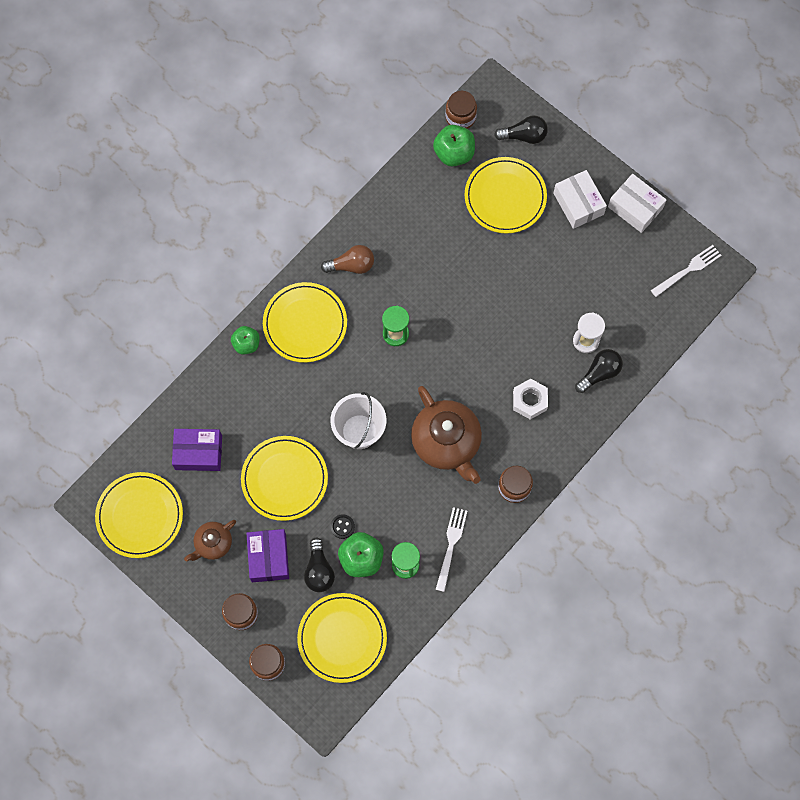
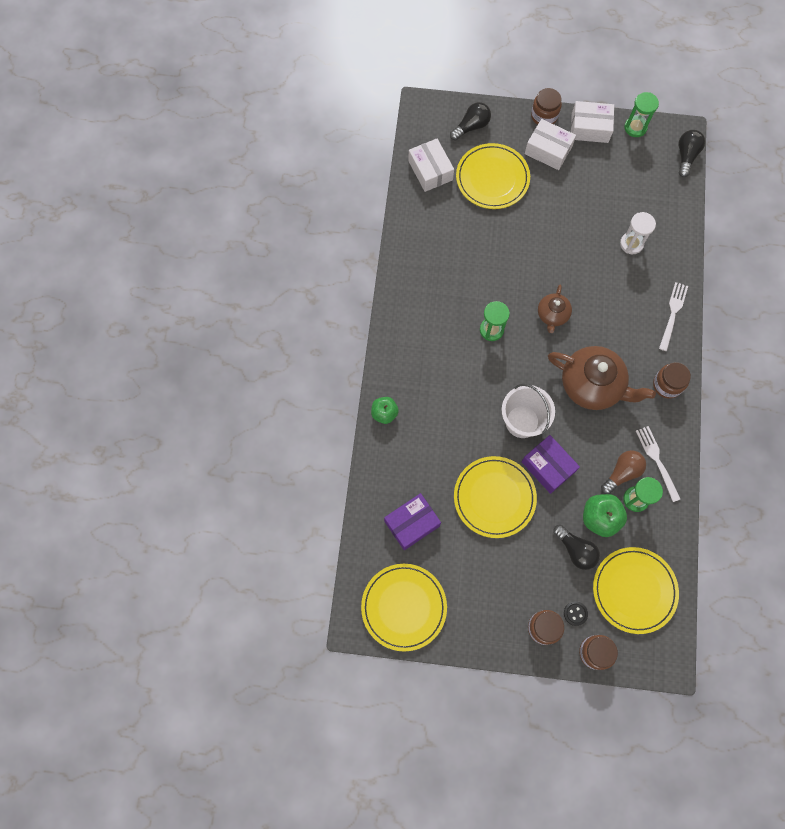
camera: 35 degrees left, 0 degrees up
(213, 543) = (478, 588): brown teapot -> brown teapot (552, 315)
(269, 558) = (530, 568): purple box -> purple box (548, 466)
(305, 324) = (417, 367): yellow plate -> none
(342, 526) = (566, 503): black button -> black button (575, 613)
(351, 265) = (419, 300): brown light bulb -> brown light bulb (622, 473)
(454, 153) = (430, 170): green apple -> white box
(460, 117) = (414, 142): brown jar -> brown jar (544, 116)
(529, 401) = (627, 314): white nut -> none
(599, 373) = (659, 260): black light bulb -> black light bulb (686, 156)
(679, 235) = (635, 127): none -> green hourglass
(688, 270) = (661, 148): white fork -> white fork (672, 314)

